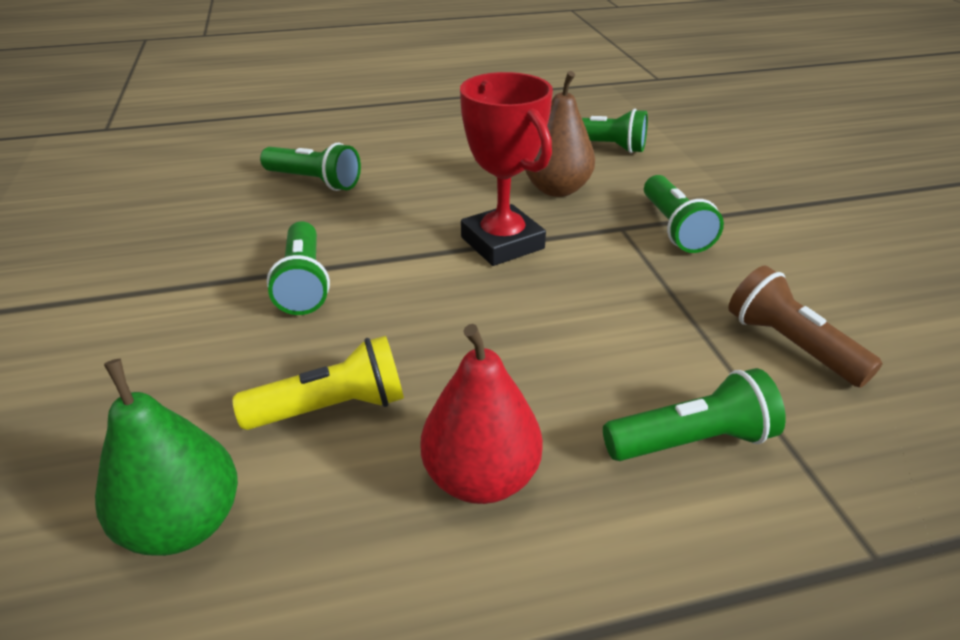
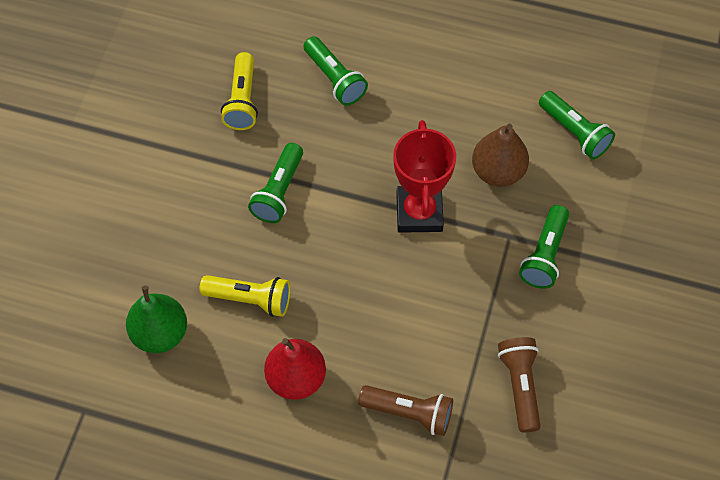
camera: 30 degrees right, 25 degrees up
(203, 226) = (242, 100): none -> yellow flashlight
(692, 441) = (409, 413): green flashlight -> brown flashlight

